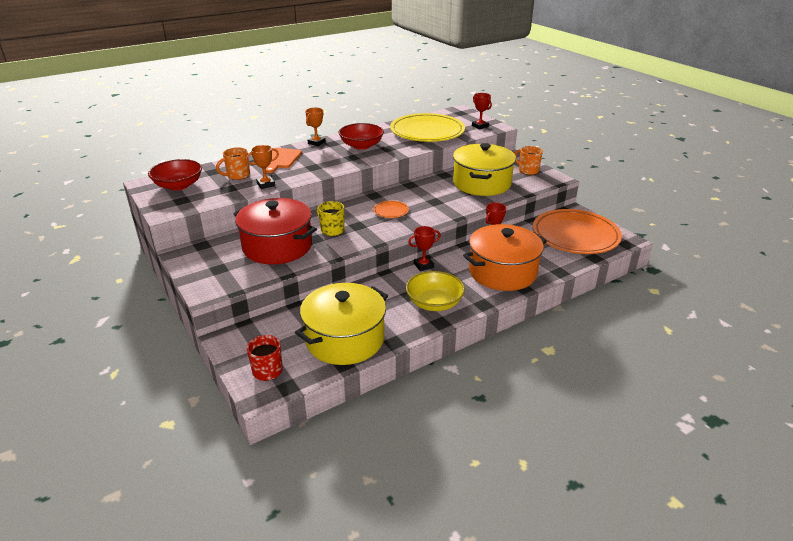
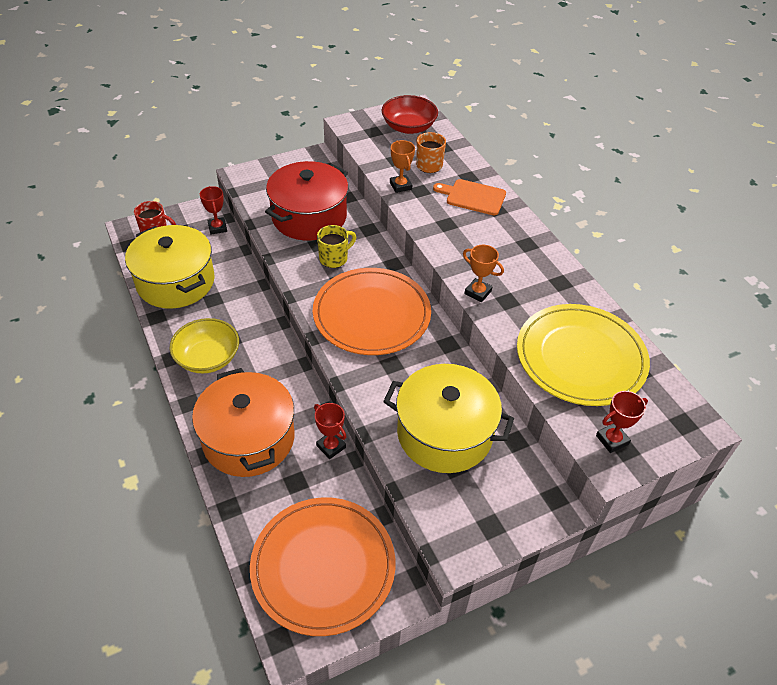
camera: 95 degrees right, 15 degrees up
(316, 143) = (529, 229): orange trophy -> orange trophy (478, 292)
(361, 146) = (517, 273): red bowl -> none
(391, 211) = (371, 314): orange plate -> orange plate, size x2.47
(423, 265) = (286, 359): red trophy -> red trophy (217, 228)
(527, 171) = (491, 516): orange mug -> none

